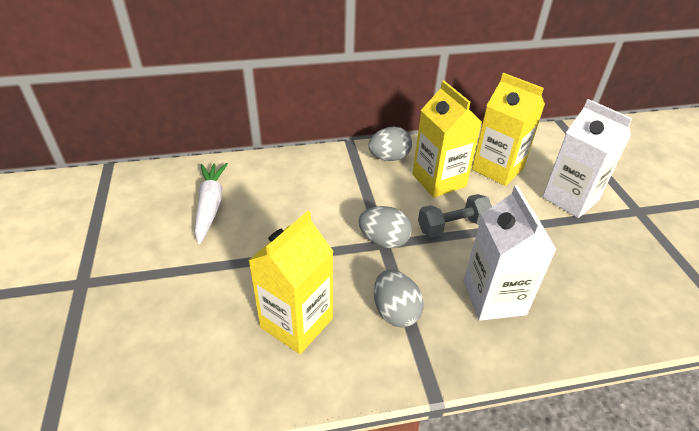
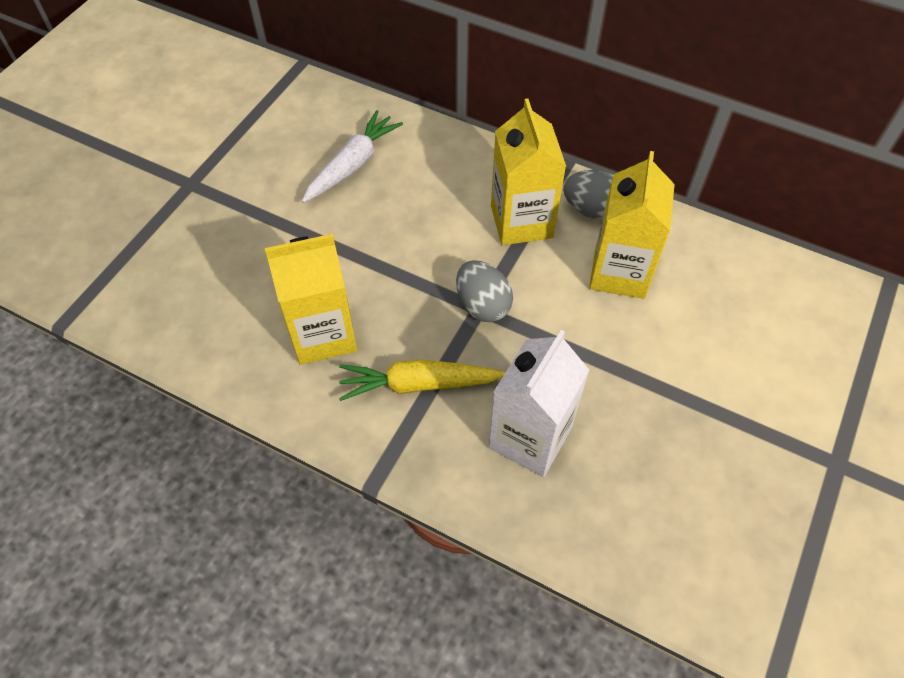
camera: 40 degrees right, 15 degrees up
(395, 312) = (418, 384): grey egg -> yellow carrot
(452, 226) = (573, 335): grey dumbbell -> none
(497, 169) = (712, 299): yellow carton -> yellow carton (521, 221)
(570, 199) = (762, 392): white carton -> none

